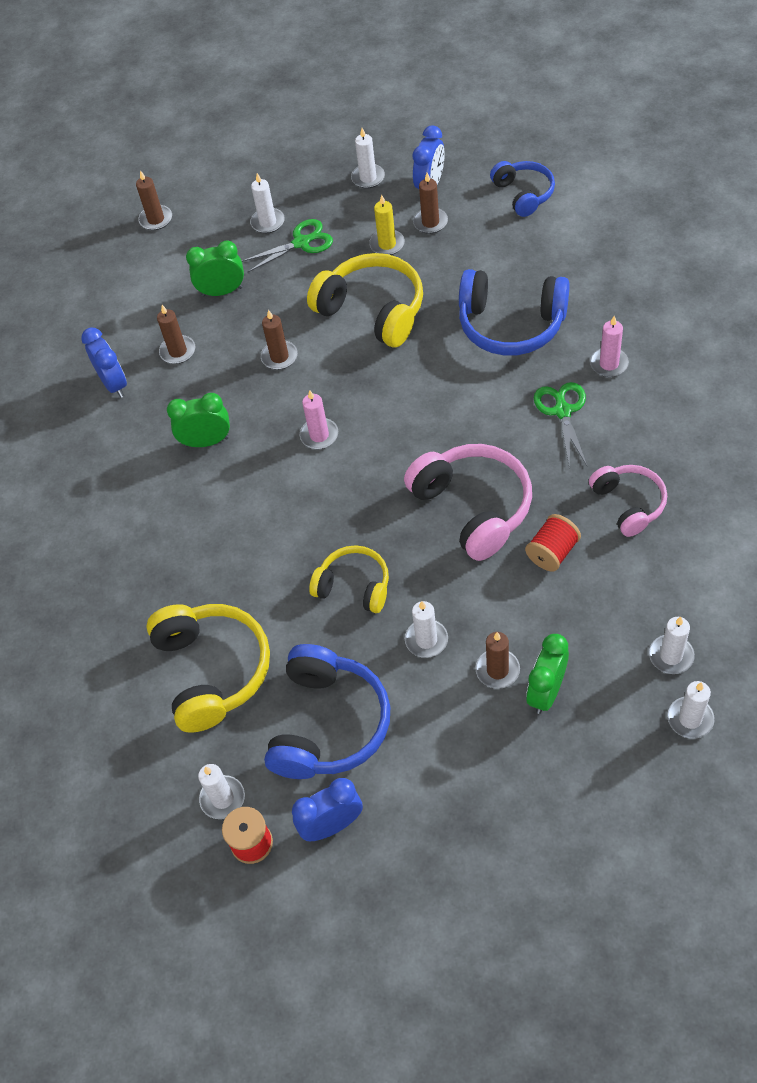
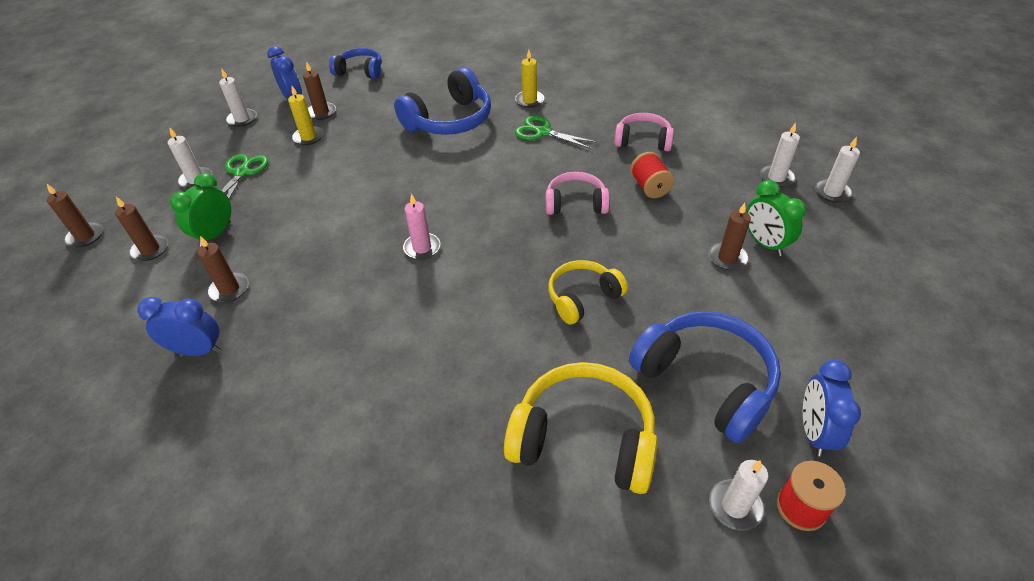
camera: 60 degrees left, 10 degrees down
(206, 441) = (342, 317): green clock -> none
(279, 357) = (322, 233): brown candle -> brown candle (150, 249)
(373, 310) = (352, 169): yellow headphones -> none
(426, 640) = (670, 282): white candle -> none
(473, 507) = (575, 203): pink headphones -> pink headphones, size x0.61
(609, 364) = (529, 100): pink candle -> yellow candle

